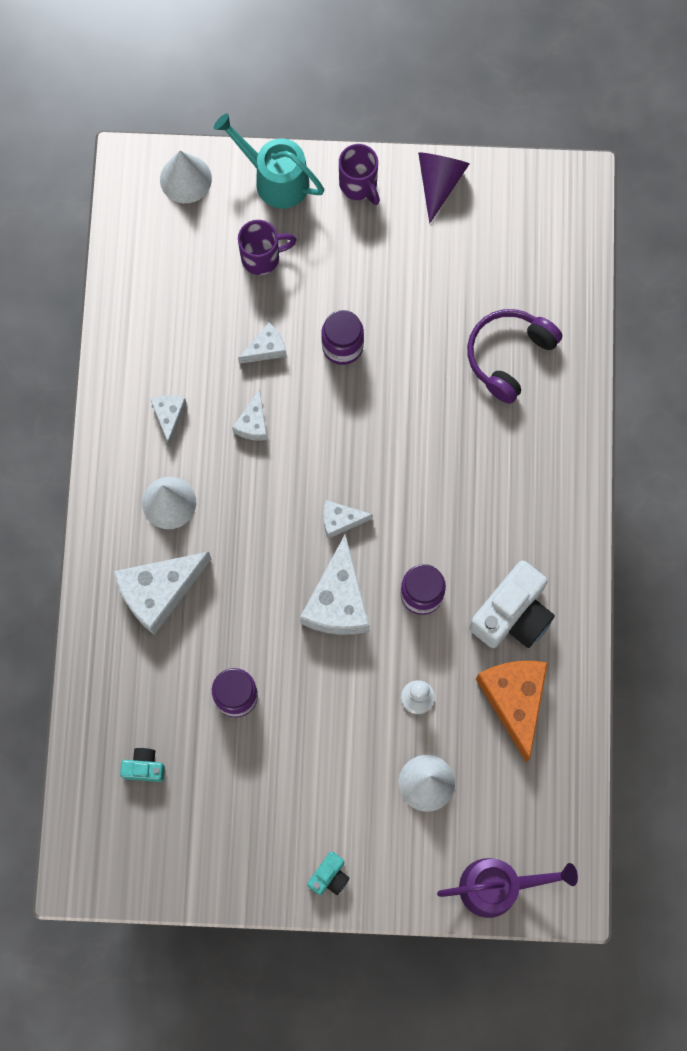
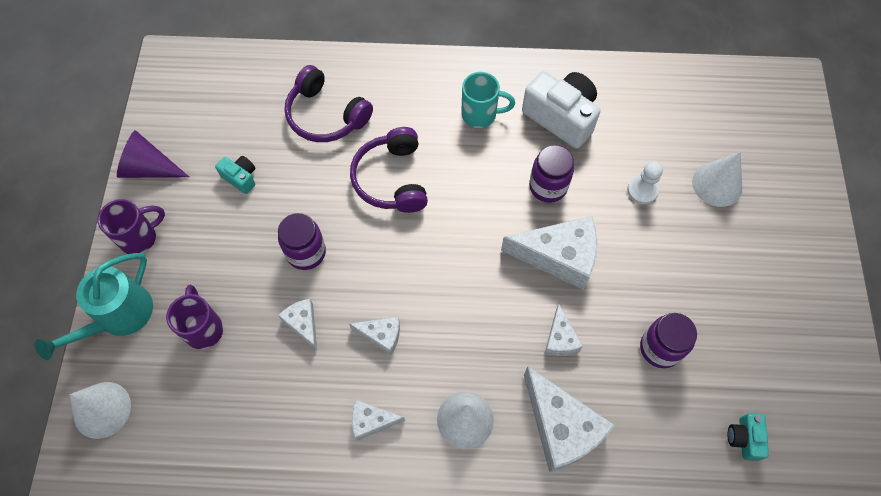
camera: 90 degrees left, 10 degrees down
(329, 876) = (815, 263): turquoise camera -> turquoise camera (240, 178)
(340, 520) = (480, 254): white cheese -> white cheese (560, 339)
(429, 428) = (391, 179): none -> purple headphones
(497, 886) = (795, 132): purple watering can -> none
(514, 524) = (480, 115): none -> turquoise mug
(514, 700) = (635, 117): orange cheese -> none

